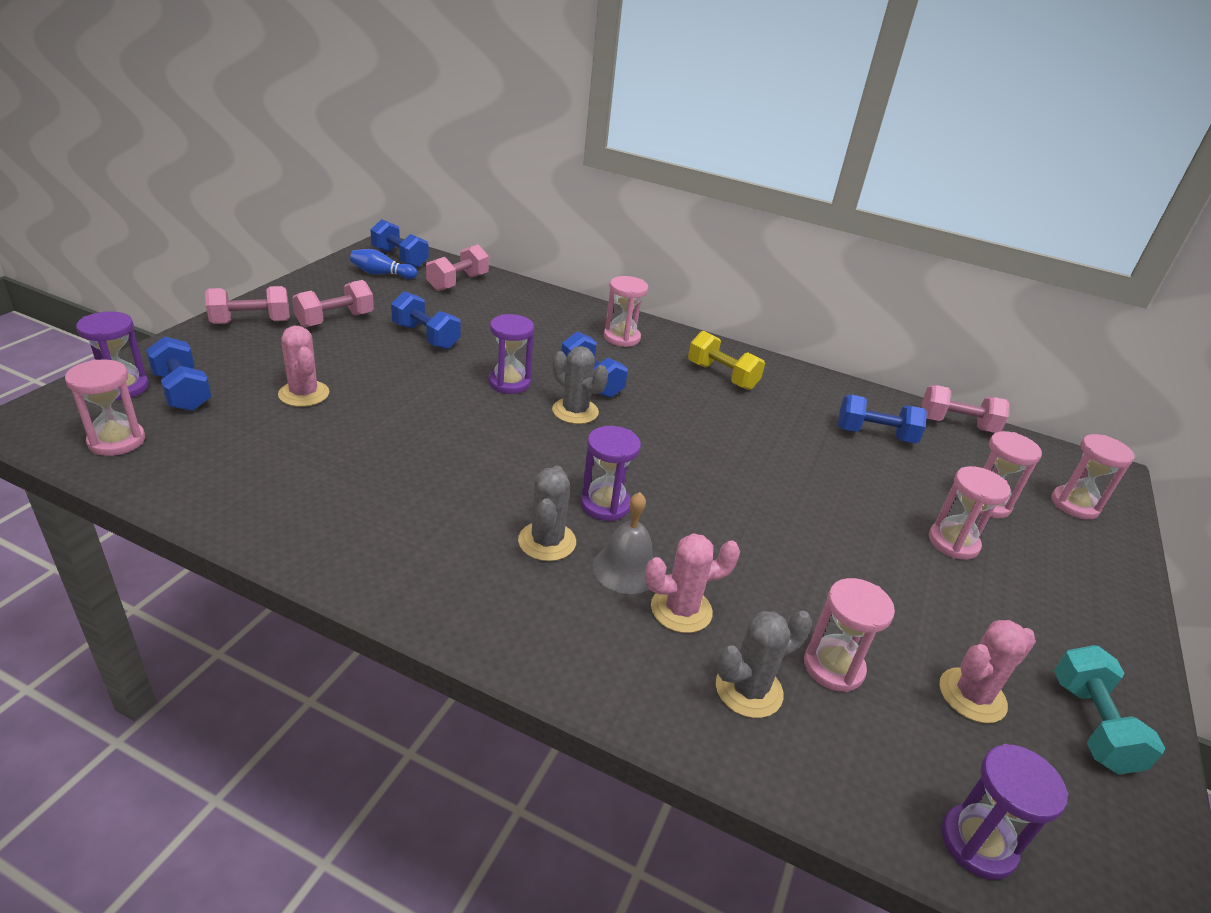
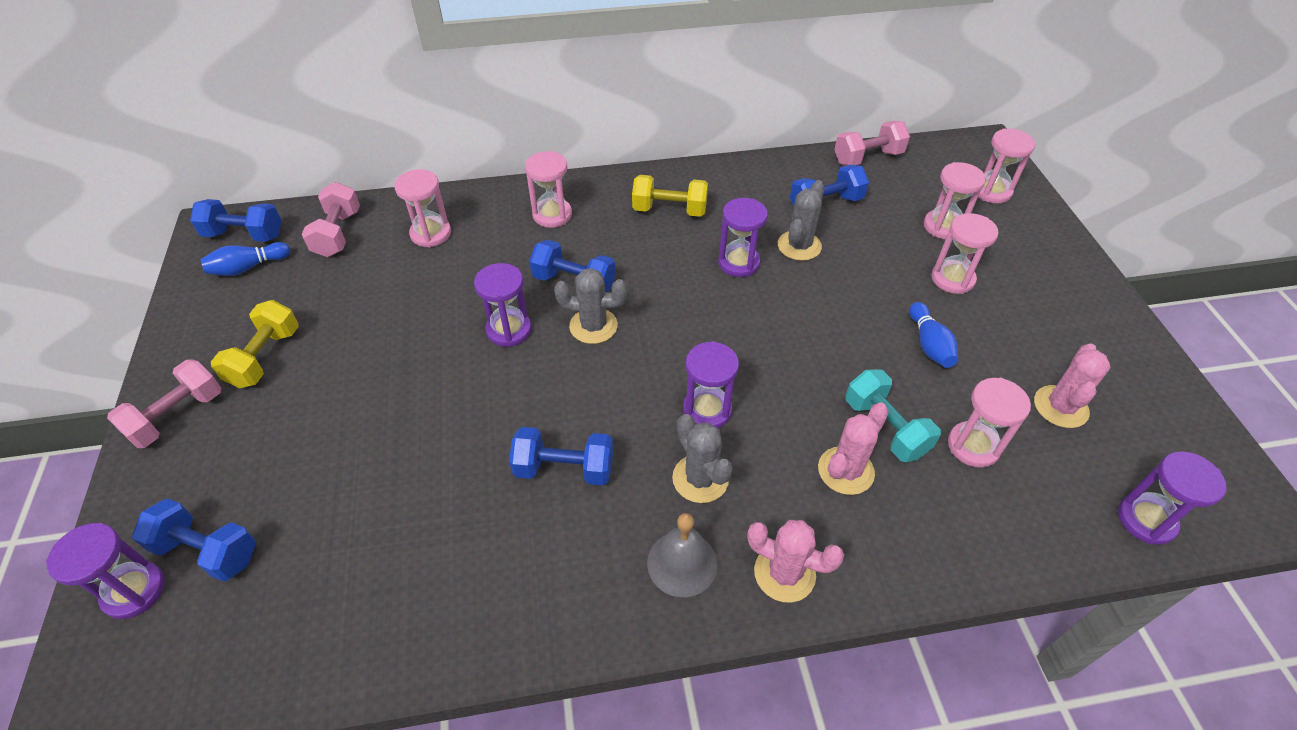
camera: 30 degrees left, 15 degrees up
(117, 441) = (209, 656): pink hourglass -> pink hourglass (431, 234)
(304, 394) = (335, 469): pink cactus -> pink cactus (784, 573)
(335, 320) = (265, 357): pink dumbbell -> yellow dumbbell
(426, 336) = (378, 322): blue dumbbell -> blue dumbbell (564, 469)
(626, 568) = (777, 461): grey bell -> grey bell (682, 563)
(745, 433) = (738, 263): none -> purple hourglass
(748, 690) = (943, 506): grey cactus -> grey cactus (799, 246)
(871, 573) = (929, 344): none -> blue bowling pin
(1091, 725) = (1132, 380): turquoise dumbbell -> turquoise dumbbell (885, 428)

